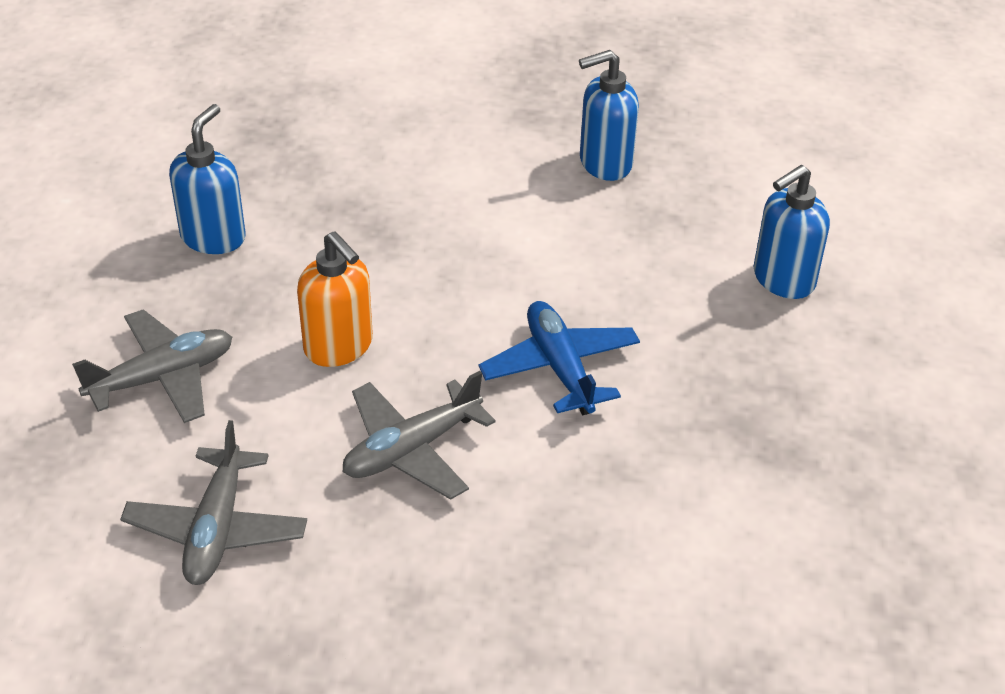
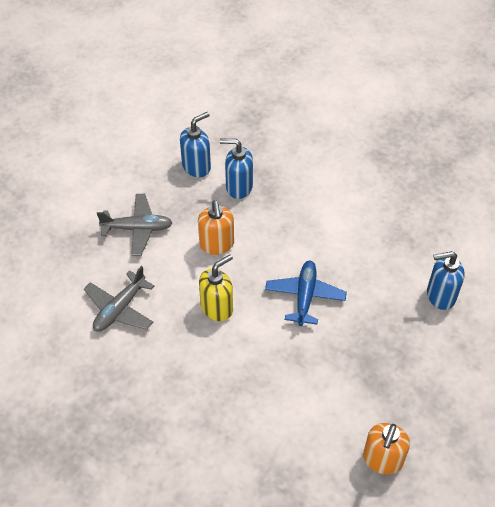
camera: 30 degrees right, 10 degrees up
(412, 449) = (217, 307): grey plane -> yellow soap dispenser
(604, 163) = (397, 197): blue soap dispenser -> blue soap dispenser (238, 187)
(885, 570) = (382, 460): none -> orange soap dispenser

